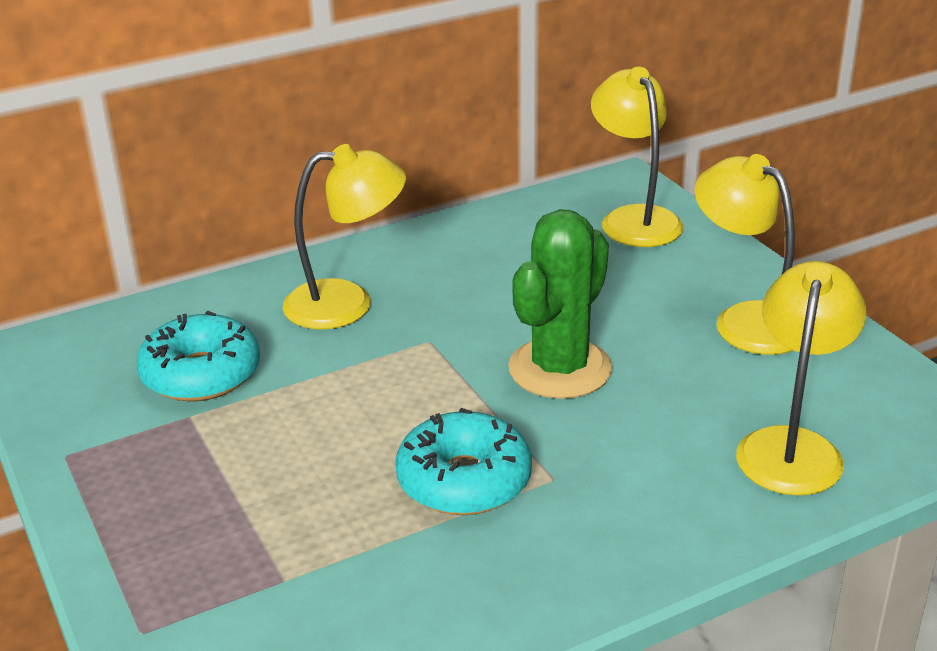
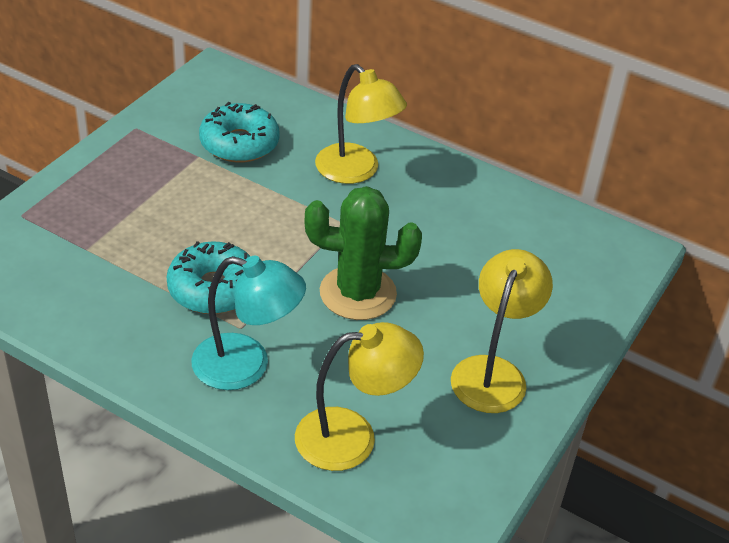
camera: 55 degrees right, 10 degrees up
(626, 494) = (246, 366): none -> turquoise lamp
(634, 219) = (583, 271): yellow lamp -> none

